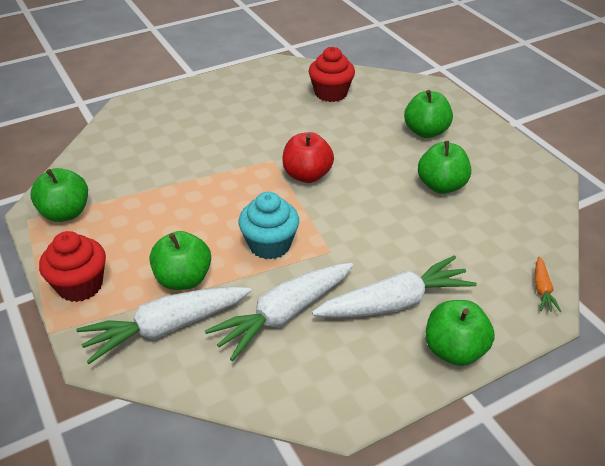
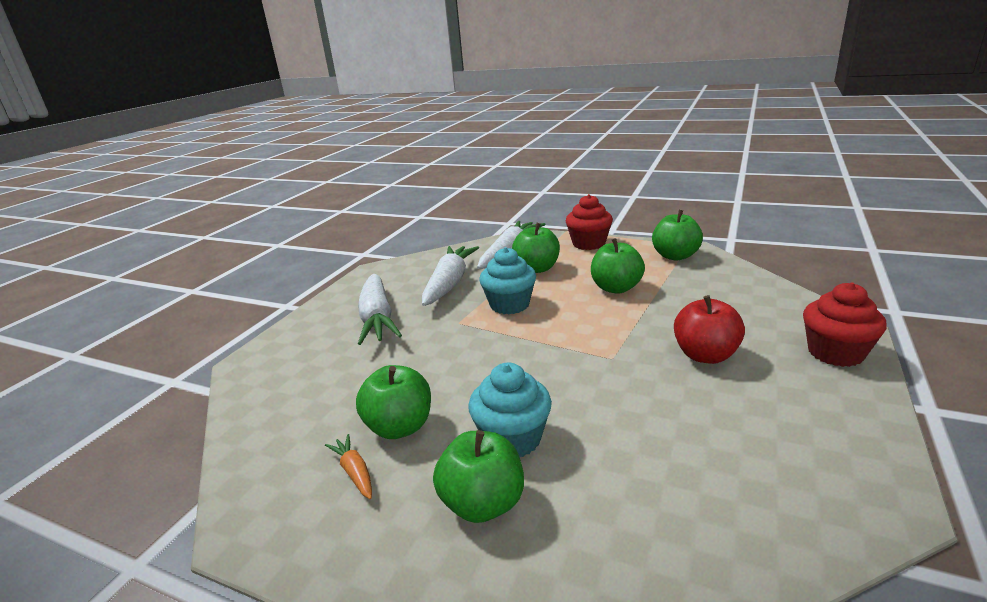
camera: 145 degrees right, 15 degrees down
(307, 175) = (556, 362): red apple -> red apple (705, 355)
(331, 93) = (706, 491): red cupcake -> red cupcake (835, 353)
(384, 148) = (512, 438): none -> turquoise cupcake
(394, 303) = (377, 318): white carrot -> white carrot turned 45 degrees counterclockwise
(454, 350) = (316, 316): green apple -> green apple (616, 288)
(542, 289) = (248, 380): orange carrot -> orange carrot (355, 472)

